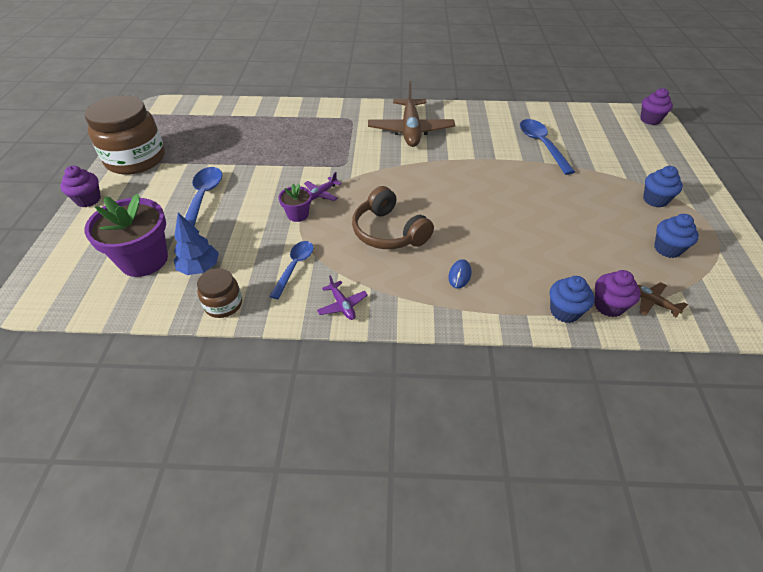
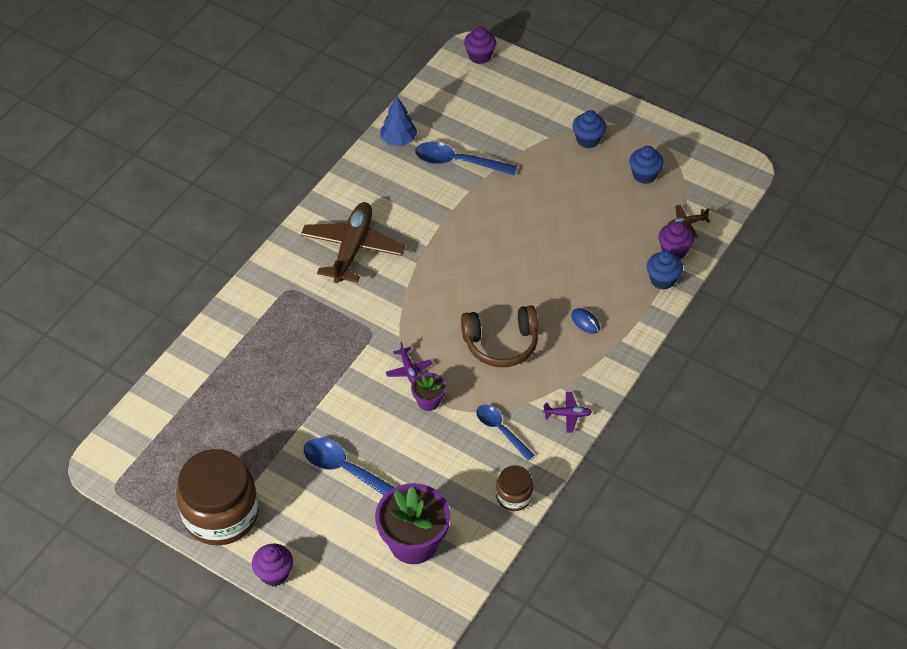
camera: 60 degrees left, 5 degrees up
(200, 268) = (455, 501): blue tree -> blue tree (398, 140)
(410, 130) = (352, 248): brown plane -> brown plane turned 105 degrees counterclockwise

